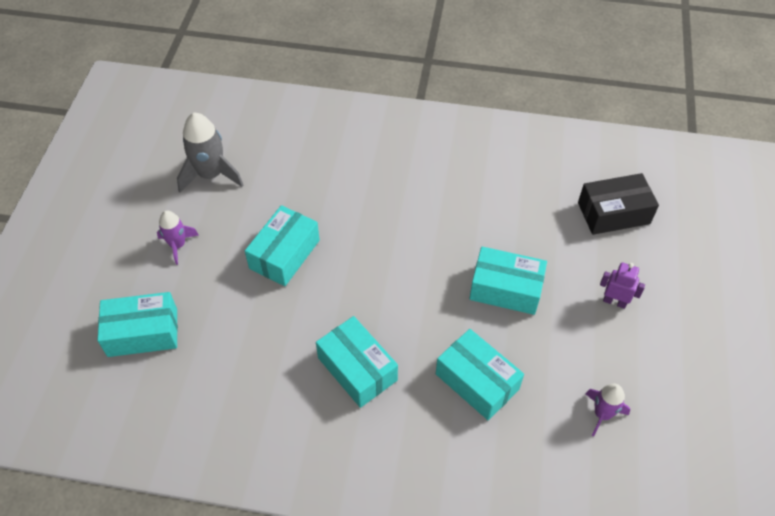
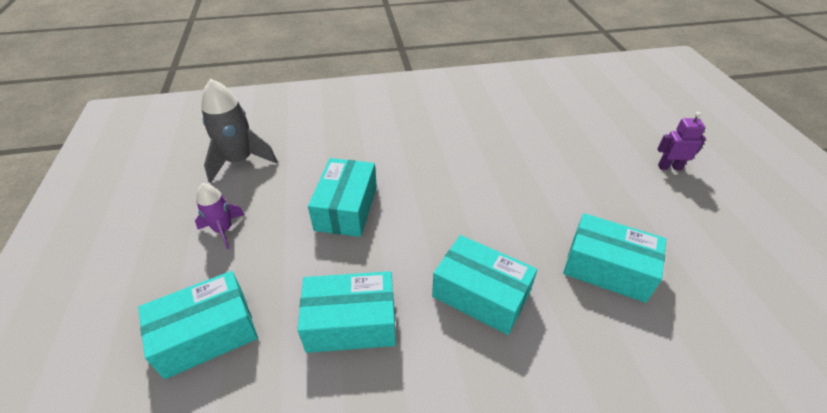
camera: 20 degrees left, 10 degrees down
(506, 289) = (574, 182): turquoise box -> turquoise box (351, 322)
(602, 414) = (740, 261): purple rocket -> none
(613, 213) = (615, 108): black box -> none

